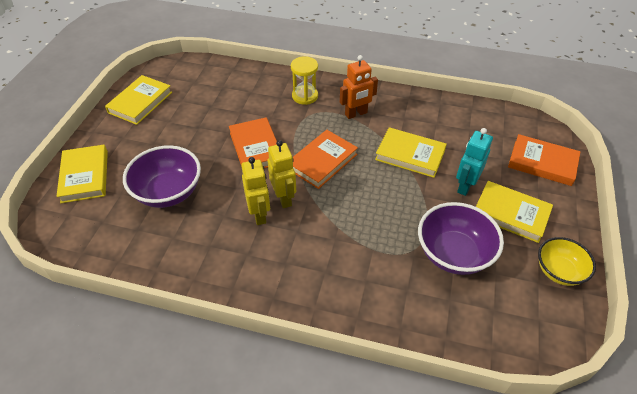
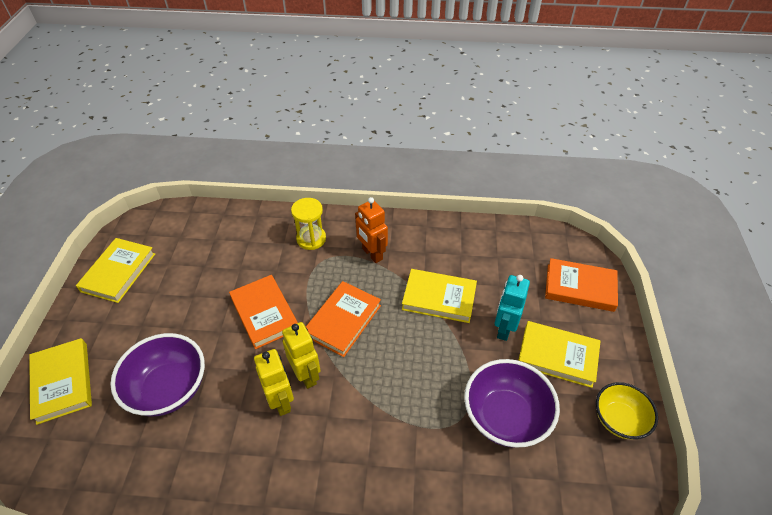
camera: 10 degrees left, 0 degrees up
(356, 114) = (372, 254): orange robot -> orange robot turned 90 degrees clockwise

